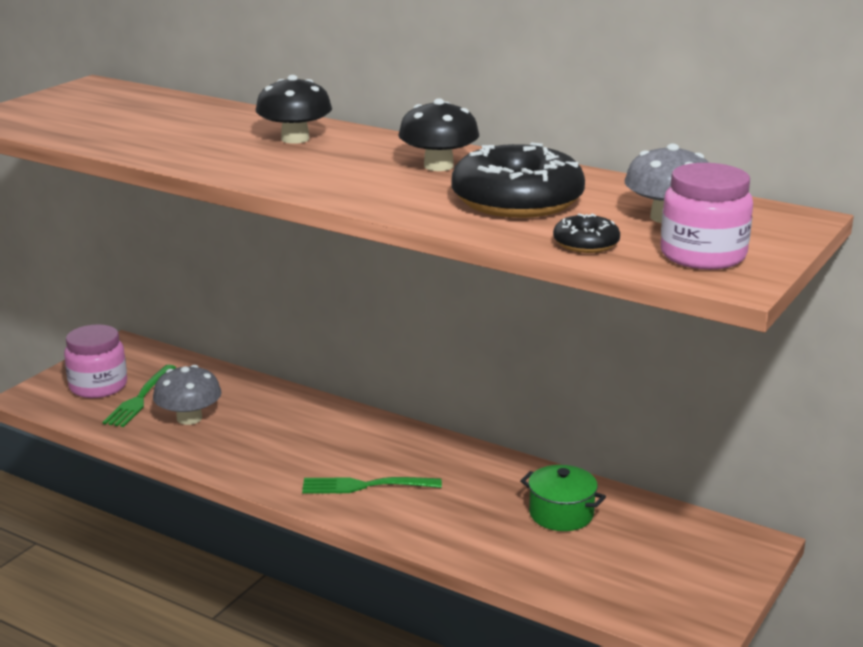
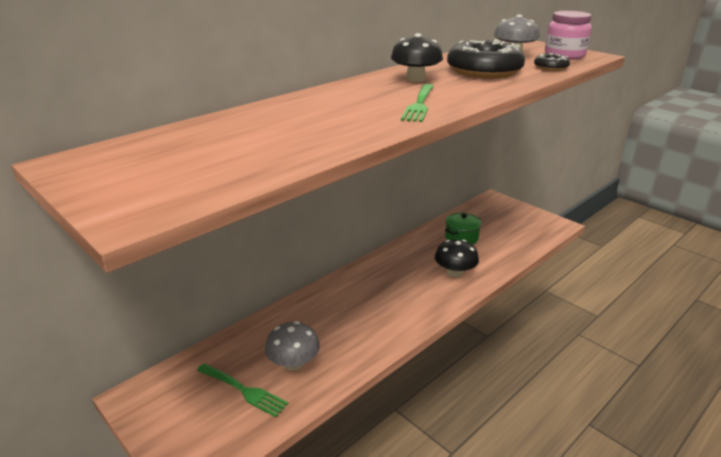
camera: 75 degrees left, 5 degrees up
(98, 386) = (203, 418): pink jar -> none
(295, 139) = (332, 104): black mushroom -> black mushroom (455, 273)
(366, 485) = (417, 293): green fork -> green fork (419, 104)

